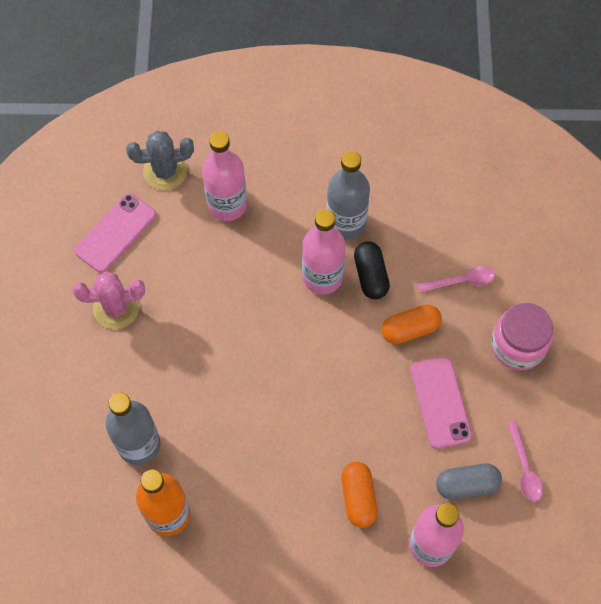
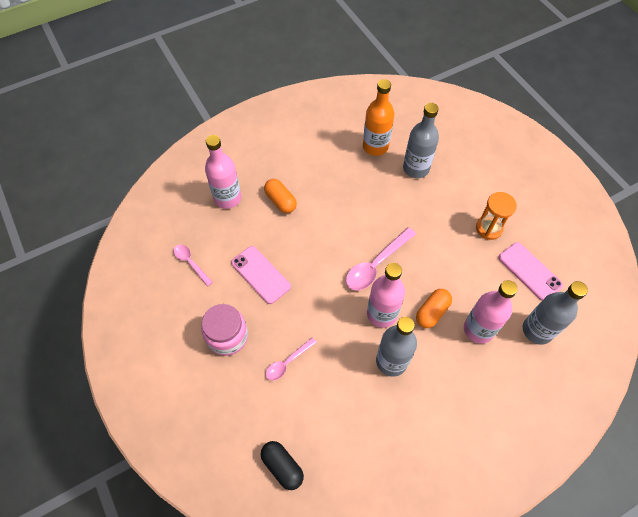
camera: 150 degrees right, 5 degrees down
(115, 233) = (529, 271): pink phone -> pink phone turned 45 degrees counterclockwise
(116, 308) = (489, 228): pink cactus -> orange hourglass
(165, 171) = (537, 330): grey cactus -> grey bottle
(289, 338) = (376, 264): none -> pink spoon
(370, 276) = (351, 332): black capsule -> black capsule (282, 466)
(410, 329) = (304, 310): orange capsule -> orange capsule (432, 312)
(466, 485) = (222, 237): grey capsule -> none

